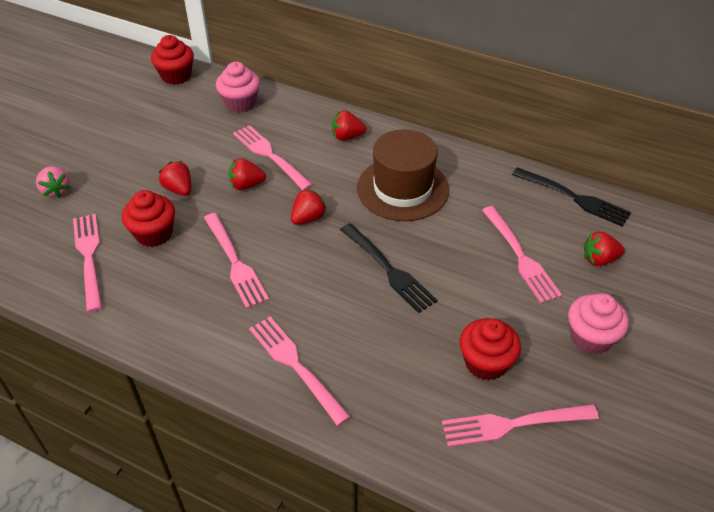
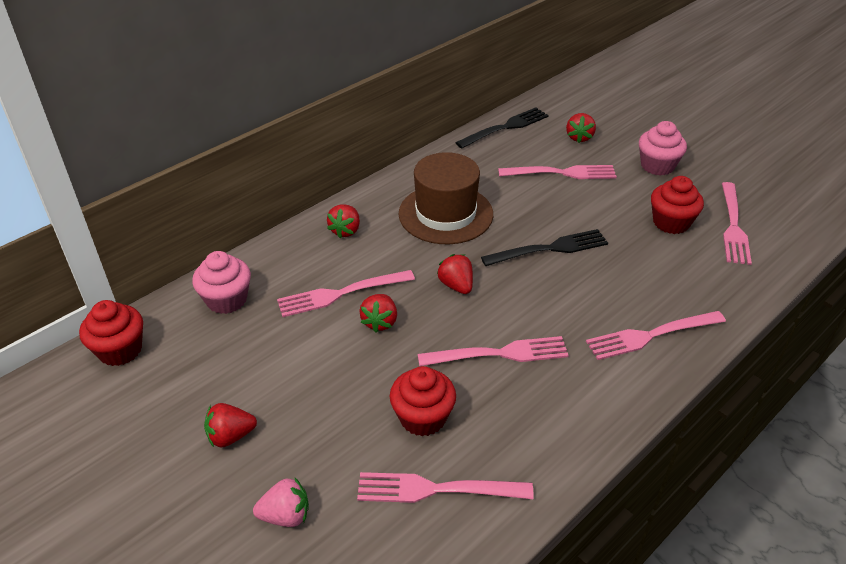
camera: 70 degrees left, 5 degrees down
(179, 189) = (355, 382): red strawberry -> red strawberry (231, 436)

